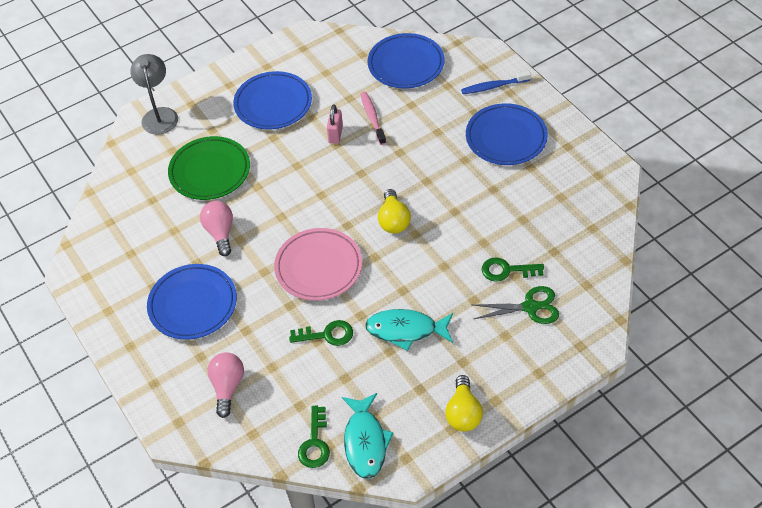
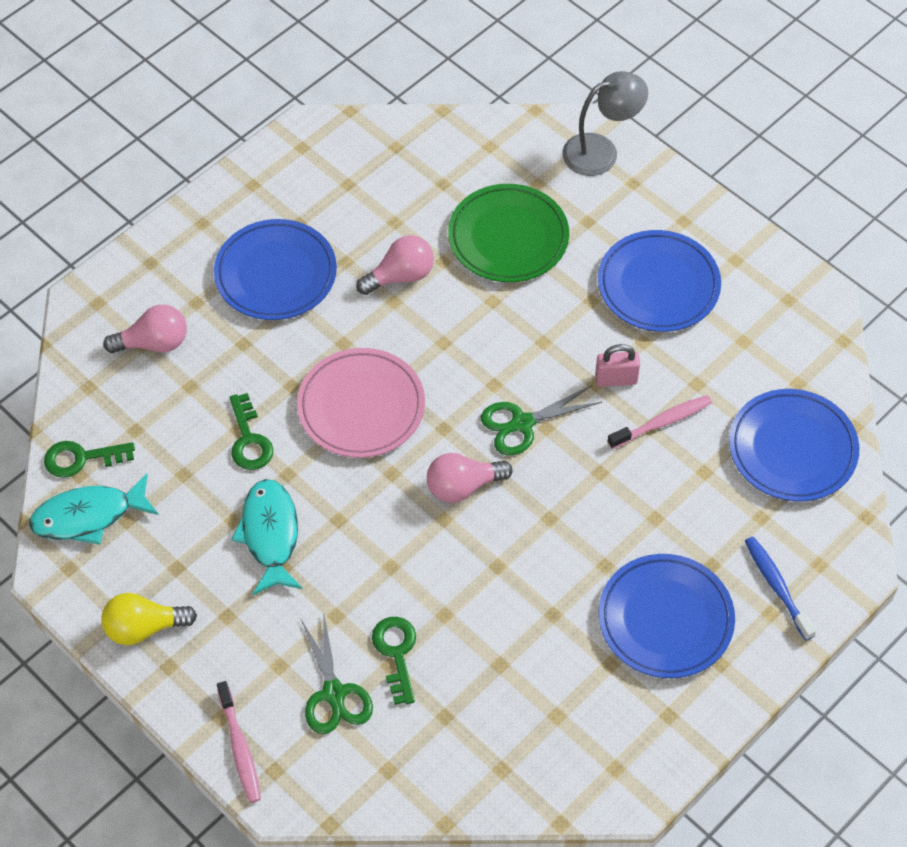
camera: 75 degrees right, 5 degrees up
(355, 184) = (522, 423): none -> green scissors
(393, 220) = (463, 486): yellow light bulb -> pink light bulb
(562, 364) = (240, 748): none -> pink toothbrush

